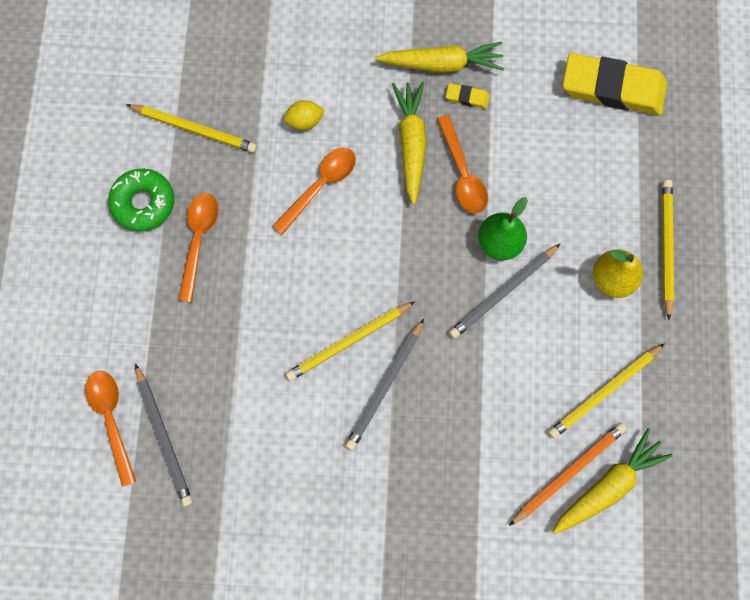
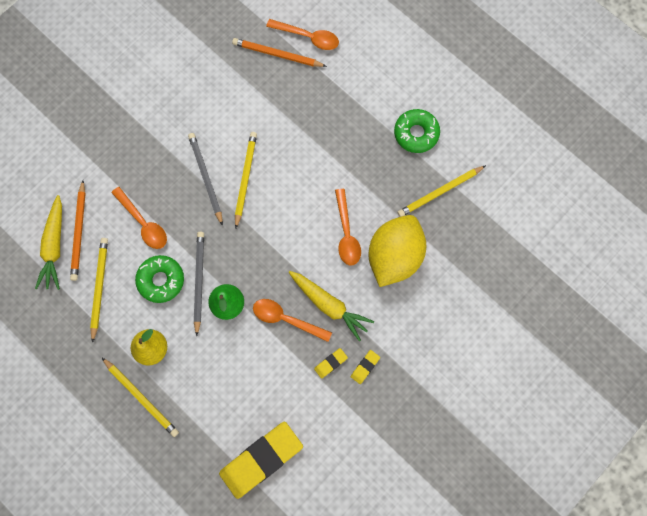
camera: 130 degrees right, 0 degrees up
(164, 436) = (277, 55): grey pencil -> orange pencil
(198, 240) = (369, 146): orange spoon -> orange spoon (143, 223)
(305, 121) = (394, 256): yellow lemon -> yellow lemon, size x2.49
(442, 64) = (365, 367): yellow carrot -> yellow eraser
(537, 333) = (161, 280): none -> green donut

